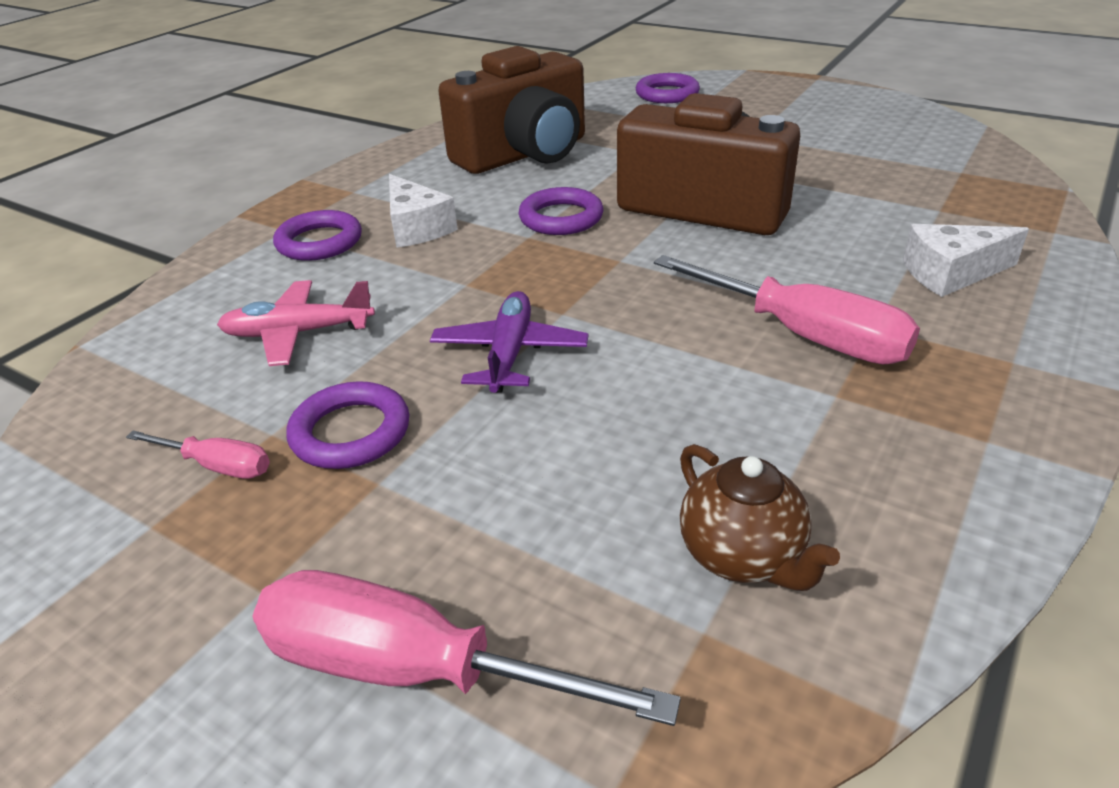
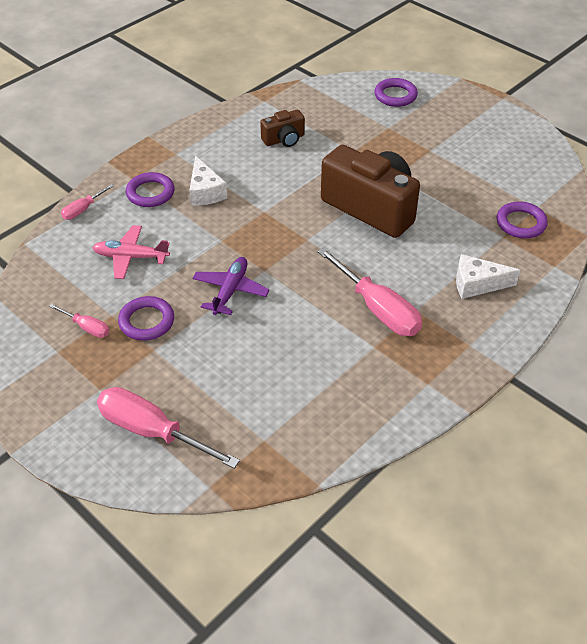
camera: 10 degrees right, 10 degrees up
(197, 280) = (83, 209): none -> pink screwdriver
(525, 154) = (284, 139): brown camera -> brown camera, size x0.48
(561, 218) = (287, 200): purple ring -> purple ring (521, 223)
(742, 556) = (293, 414): brown teapot -> none

